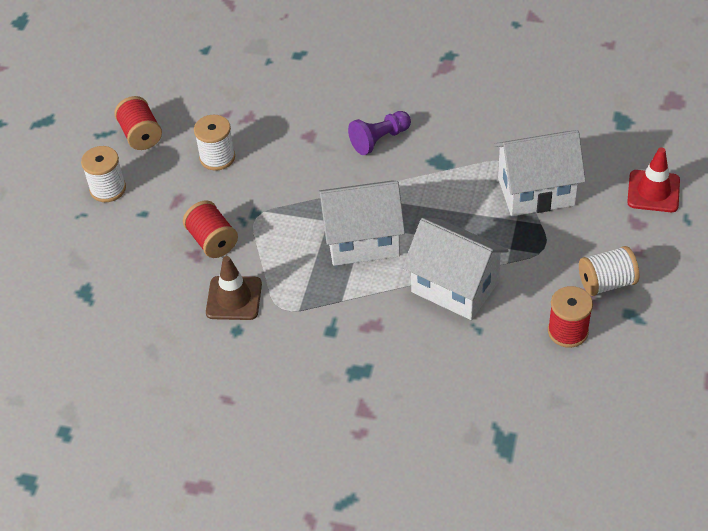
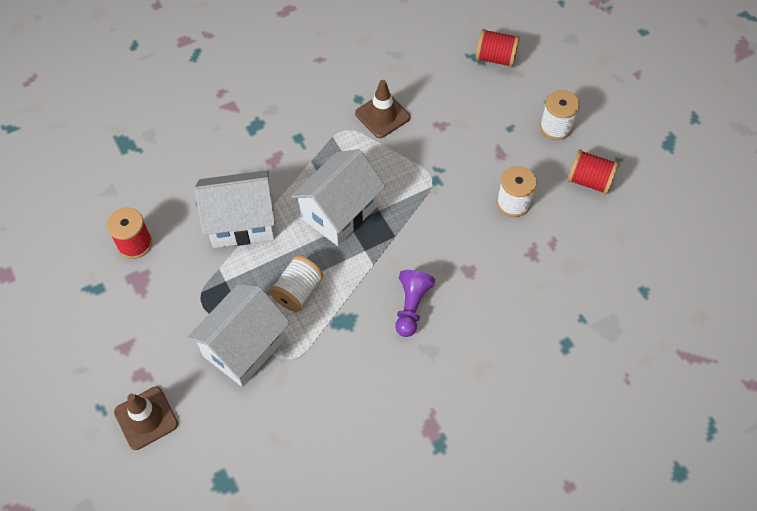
camera: 135 degrees right, 10 degrees up
(212, 241) = (441, 141): red spool -> red spool (495, 58)
(606, 283) = (131, 302): white spool -> white spool (298, 291)
(653, 191) = (146, 418): red traffic cone -> brown traffic cone

